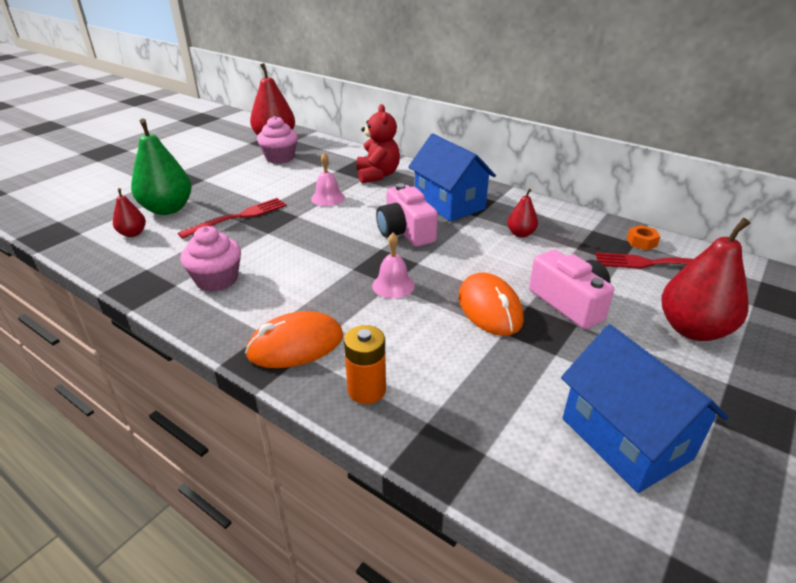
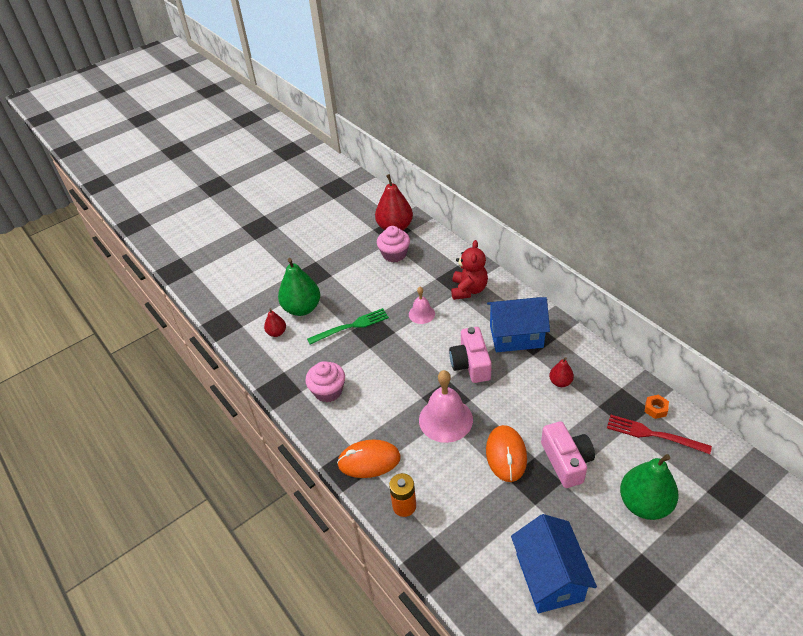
camera: 20 degrees right, 10 degrees up
(239, 217) = (352, 326): red fork -> green fork
(393, 285) = (445, 419): pink bell -> pink bell, size x1.77
(449, 204) = (516, 336): blue house -> blue house turned 75 degrees counterclockwise
(692, 329) = (644, 504): red pear -> green pear

